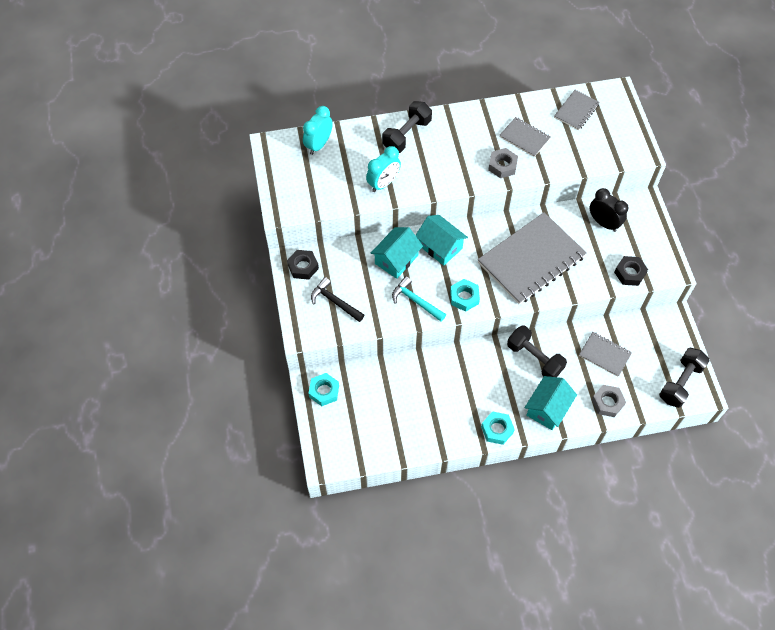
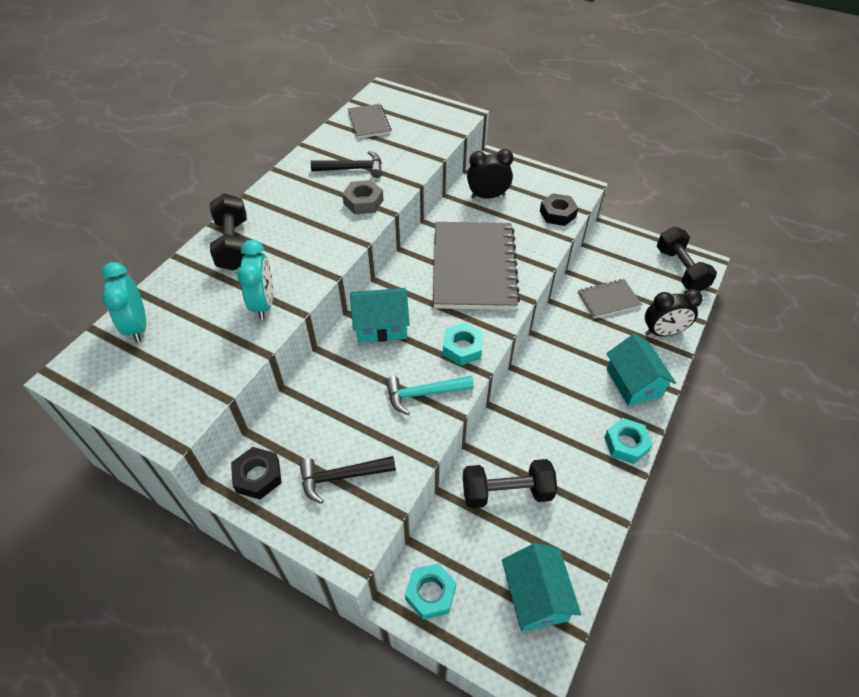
camera: 50 degrees left, 10 degrees down
(396, 259) = (353, 374): turquoise house -> turquoise house (536, 596)
(524, 138) = (353, 169): grey notebook -> black hammer
(534, 358) = (567, 353): black dumbbell -> black dumbbell (506, 492)
(607, 403) = (663, 332): grey nut -> black clock

